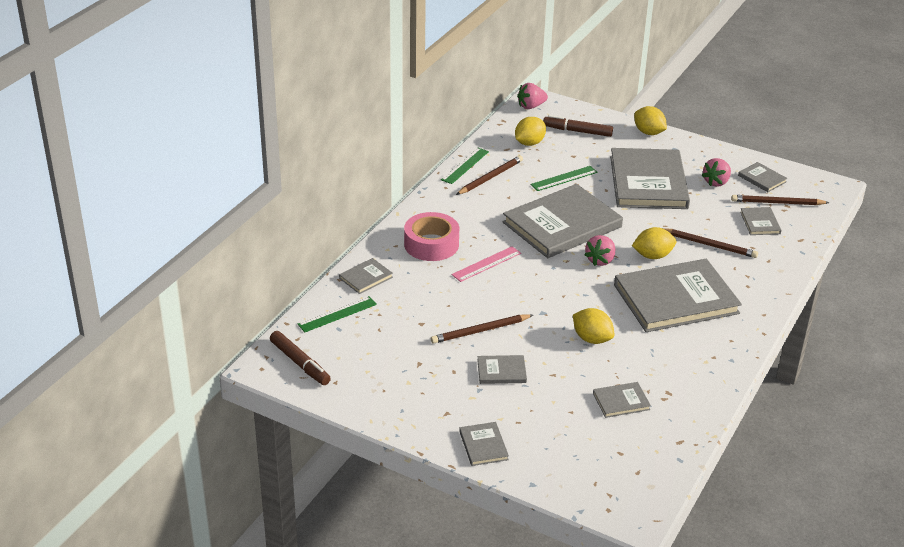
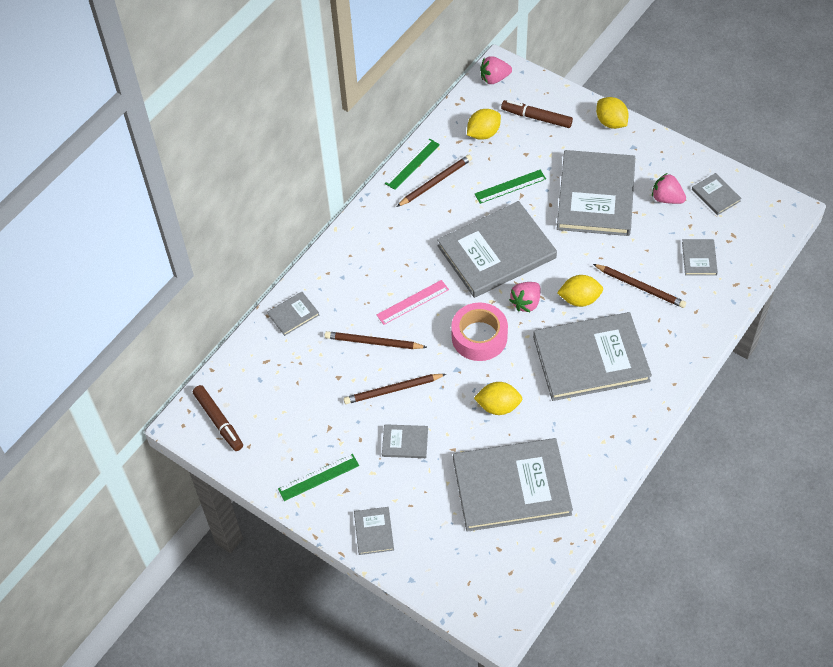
camera: 10 degrees right, 20 degrees up
(337, 314) = (260, 361): green ruler -> green ruler (318, 477)
(431, 244) = (362, 273): pink tape -> pink tape (479, 337)
(592, 339) = (498, 406): yellow lemon -> yellow lemon turned 45 degrees counterclockwise
(621, 401) = (511, 486): grey book -> grey book, size x2.35
(716, 182) = (666, 198): pink strawberry -> pink strawberry turned 75 degrees clockwise
(777, 203) = (724, 231): brown pencil -> brown pencil (373, 342)

